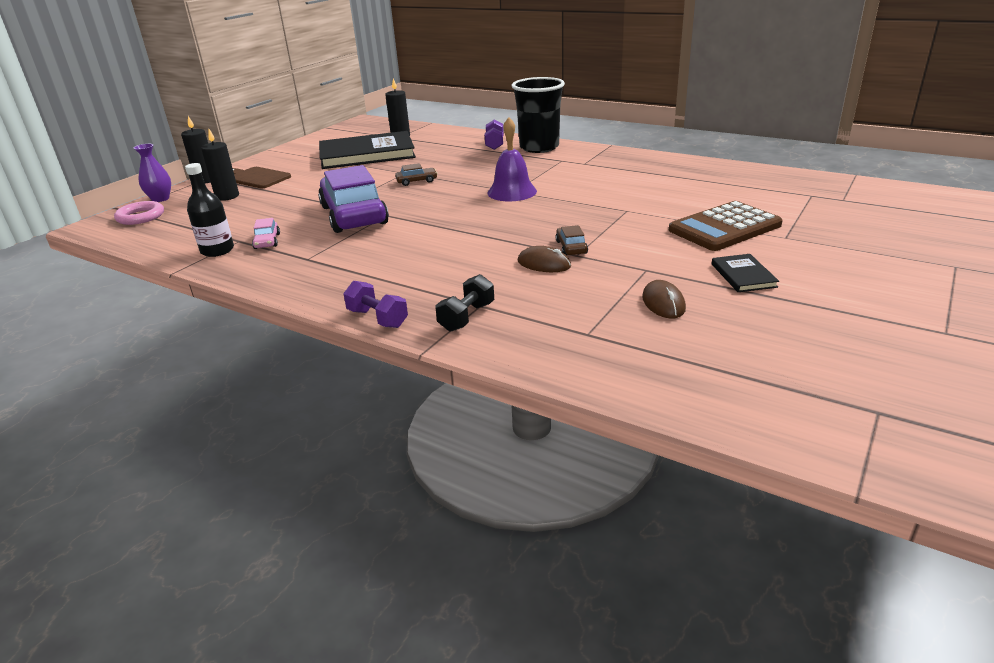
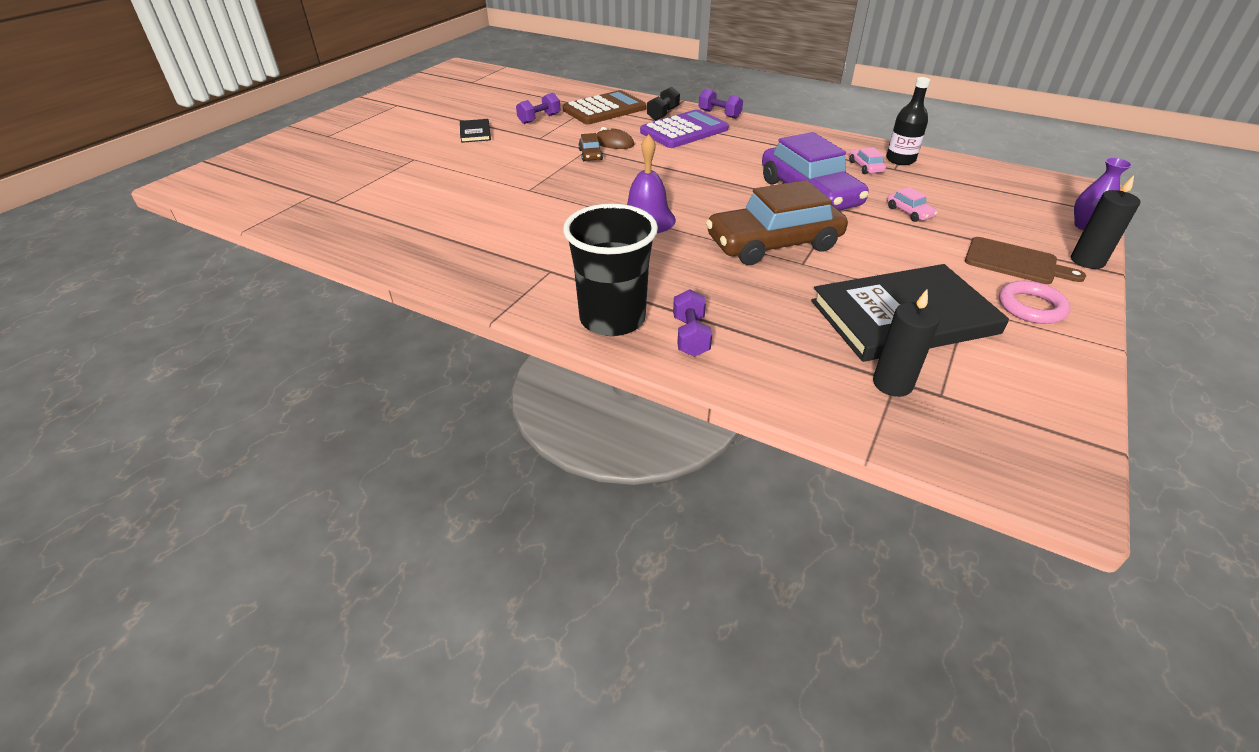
camera: 175 degrees right, 10 degrees up
(140, 217) = (1054, 199): pink ring -> pink ring (1031, 307)
(227, 196) = (1000, 227): black candle -> none
(284, 203) = (909, 212): none -> pink car
(417, 181) = (773, 244): brown car -> brown car, size x2.50
(445, 285) = (684, 131): none -> purple calculator
(663, 303) = (539, 119): brown mouse -> purple dumbbell
(724, 228) = (453, 168): brown calculator -> brown calculator (604, 109)

